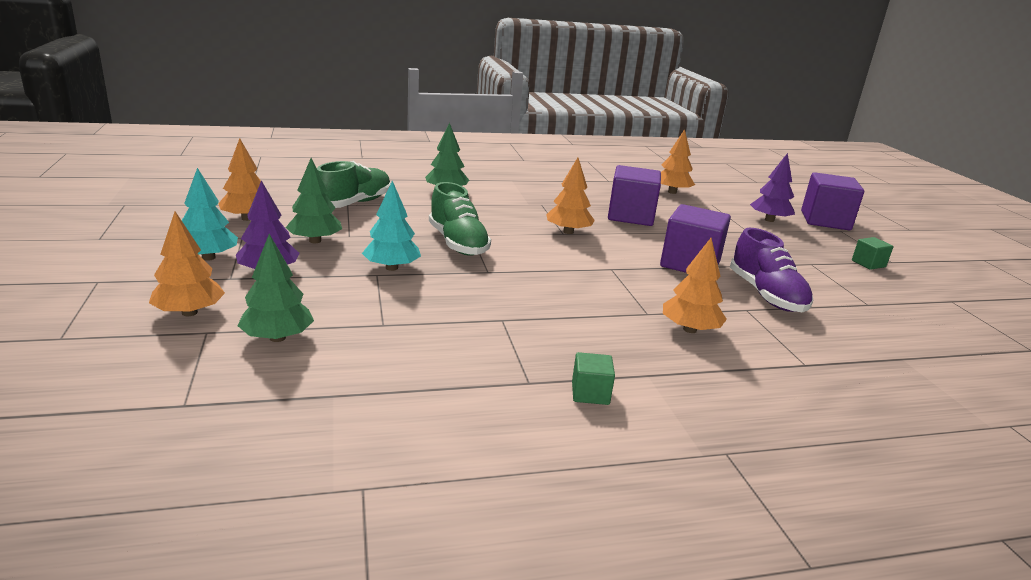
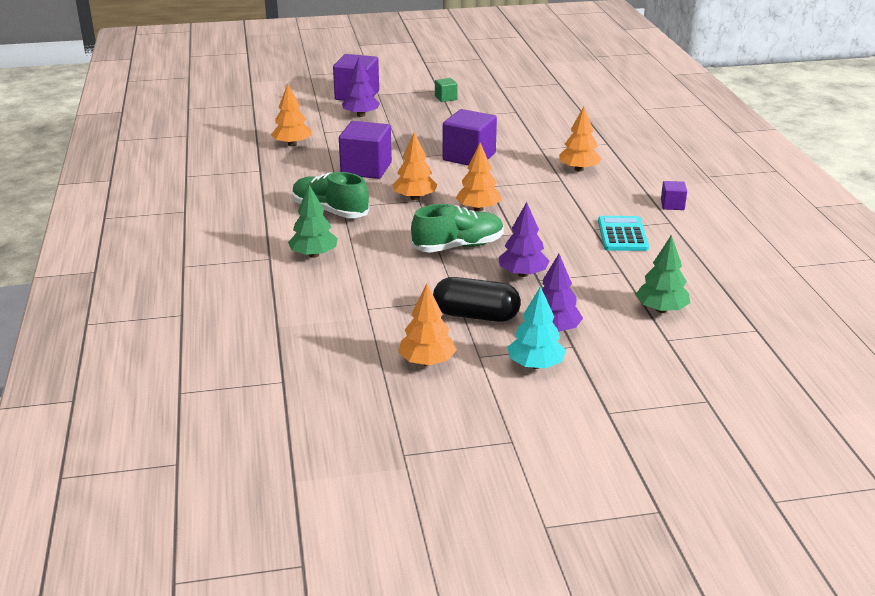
camera: 85 degrees left, 5 degrees up
(189, 312) = (642, 353): orange tree -> orange tree (478, 209)
(315, 241) = (476, 315): green tree -> black capsule
(354, 203) = (364, 304): green shoe -> green shoe (330, 211)
(391, 268) = (523, 274): turquoise tree -> purple tree
(486, 337) = (622, 235): none -> turquoise calculator
(590, 393) = (672, 205): green cube -> purple cube
(766, 295) = (515, 139): purple shoe -> none

